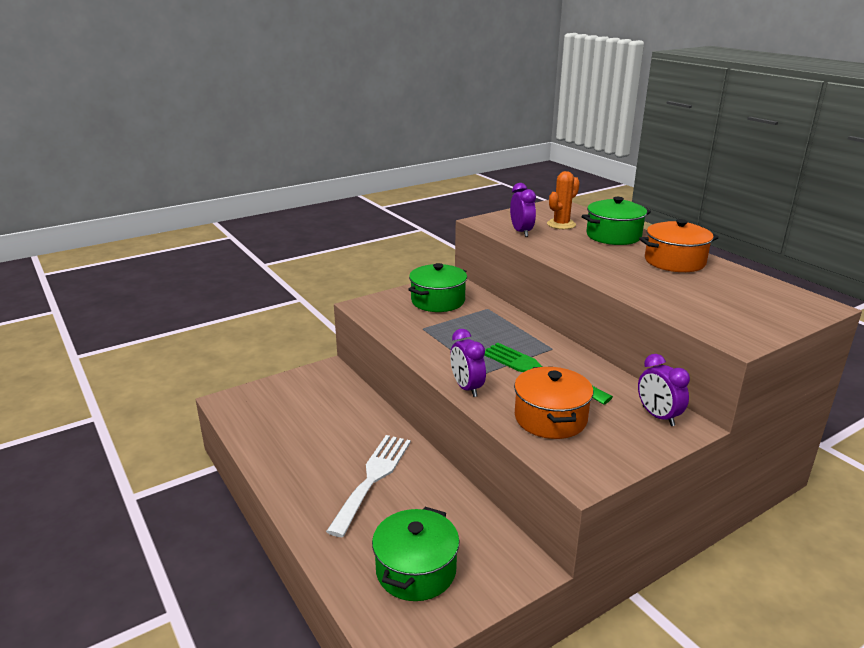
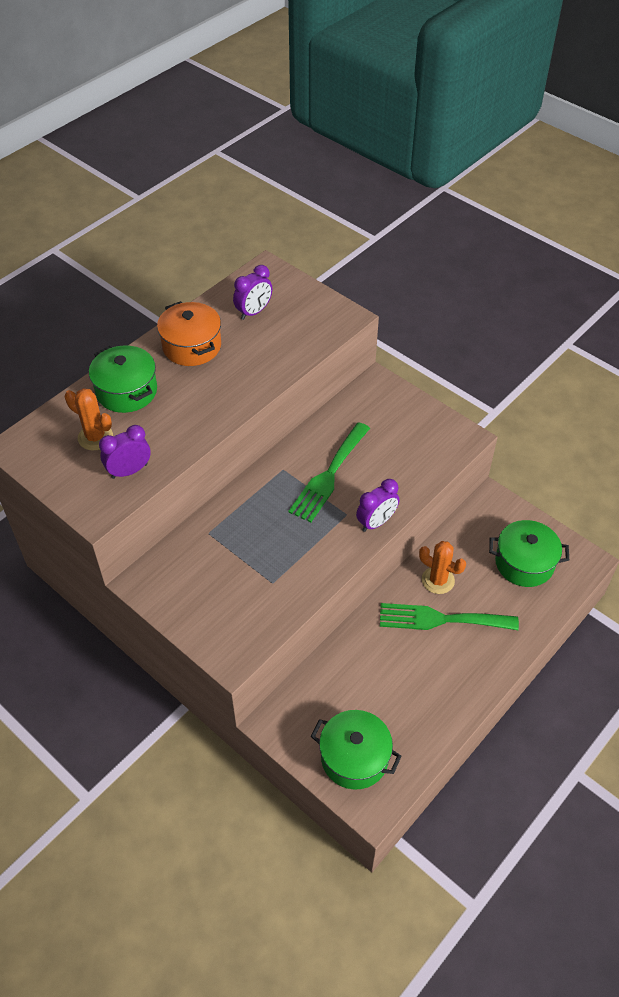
camera: 105 degrees left, 25 degrees up
(373, 478) = (441, 619): white fork -> green fork
(422, 488) = (438, 580): none -> orange cactus
(438, 301) = (200, 583): green pot -> green pot (354, 757)
(550, 418) = (400, 460): orange pot -> none
(658, 416) = (371, 398): purple clock -> purple clock (254, 312)

